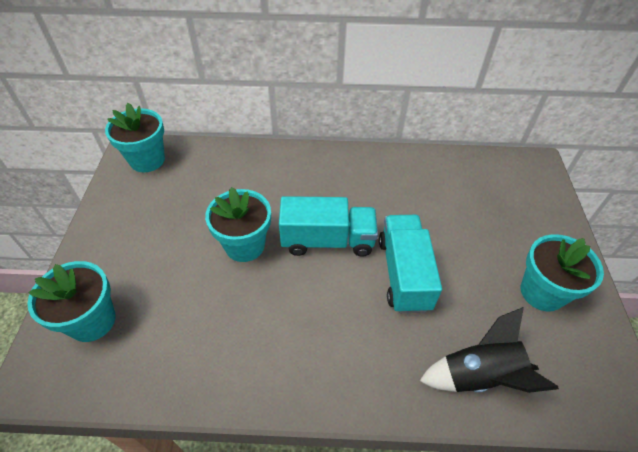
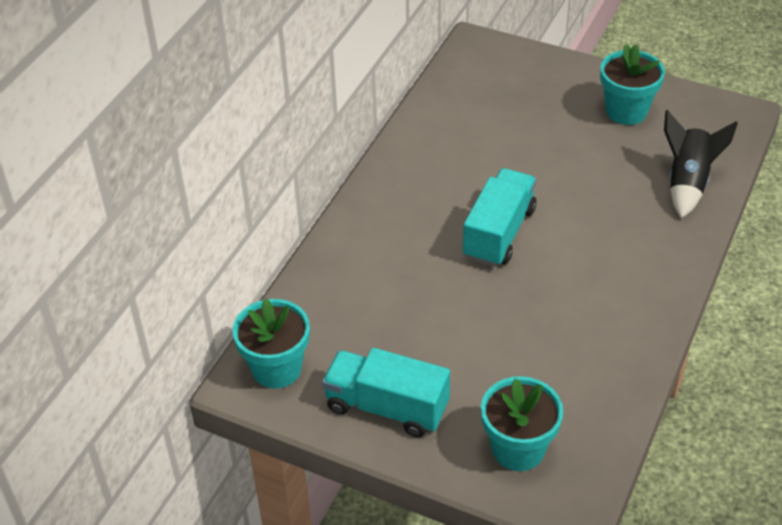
camera: 65 degrees left, 5 degrees down
(244, 245) = (473, 301): turquoise flower pot -> none
(404, 273) = (566, 191): turquoise truck -> turquoise truck (387, 407)

